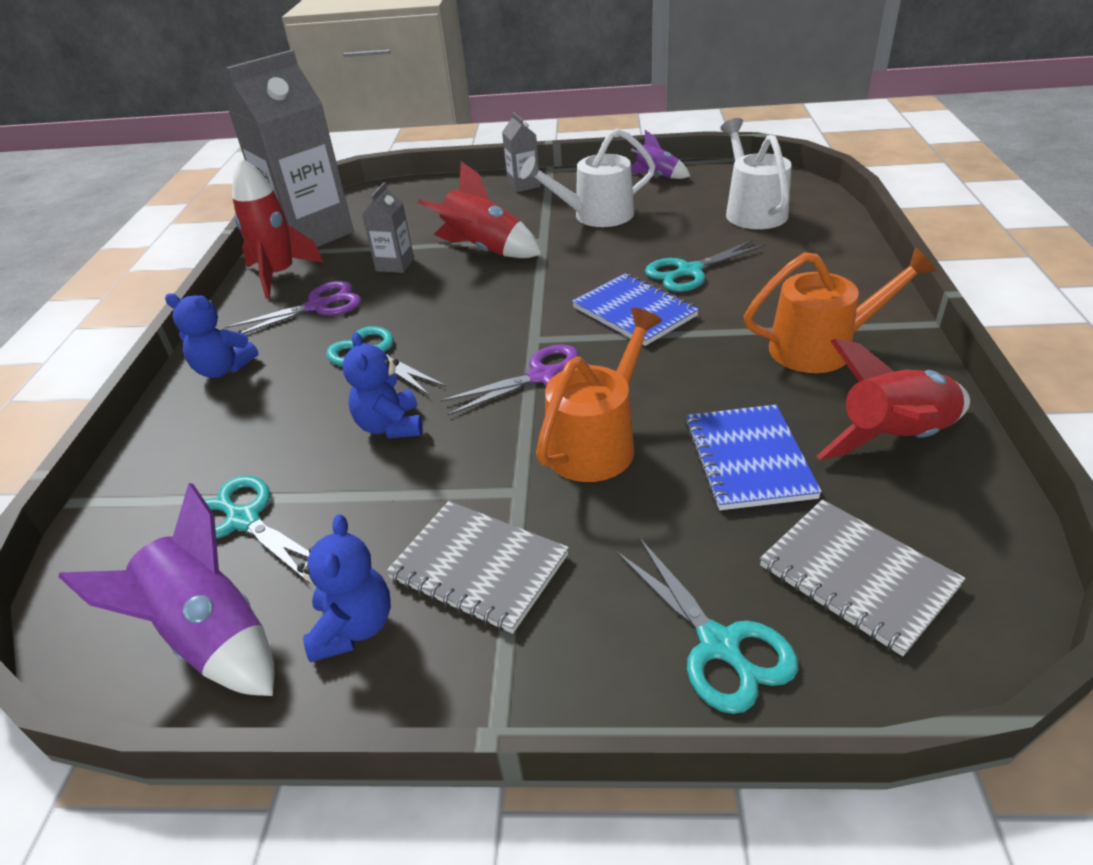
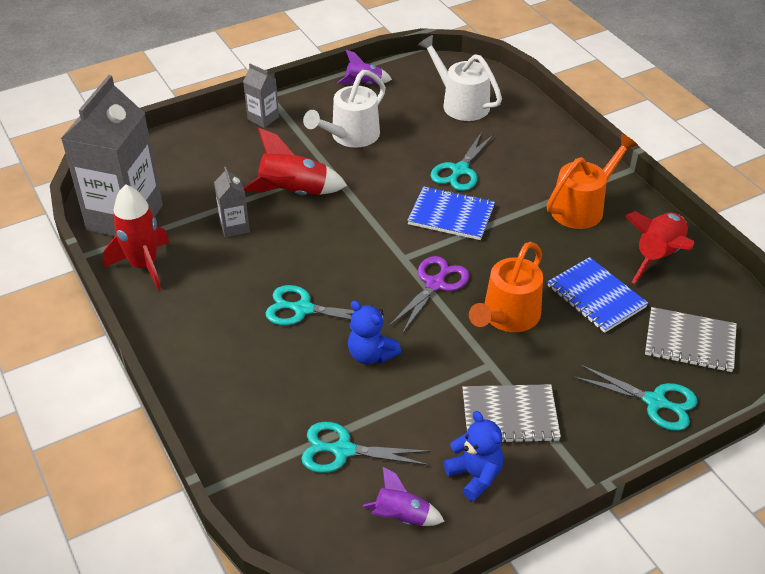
camera: 35 degrees left, 5 degrees up
(211, 637) = (402, 517): purple rocket -> purple rocket, size x0.59
(223, 369) = (197, 359): blue teddy bear -> none
(318, 306) = (212, 283): purple scissors -> none
(597, 442) = (507, 317): orange watering can -> orange watering can turned 150 degrees counterclockwise

